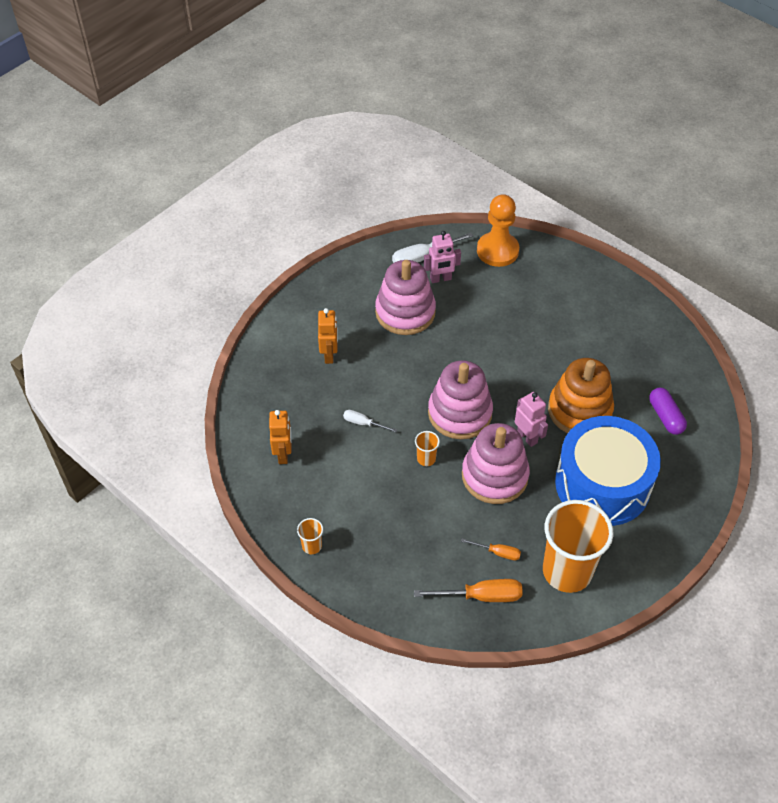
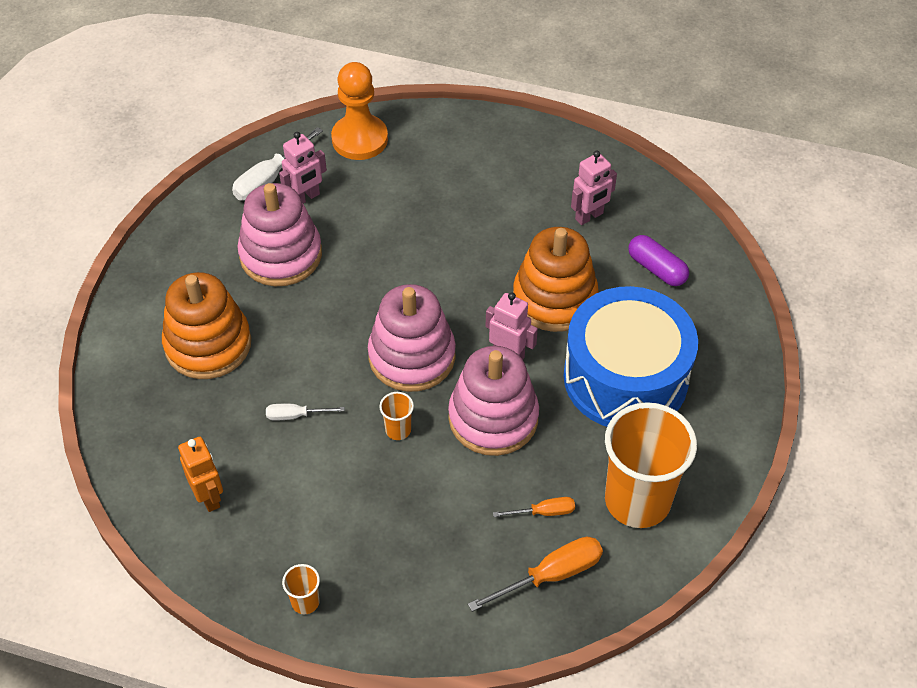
camera: 25 degrees left, 0 degrees up
(329, 355) = (208, 344): orange robot -> orange stacking toy
(635, 361) = (589, 216): none -> pink robot

